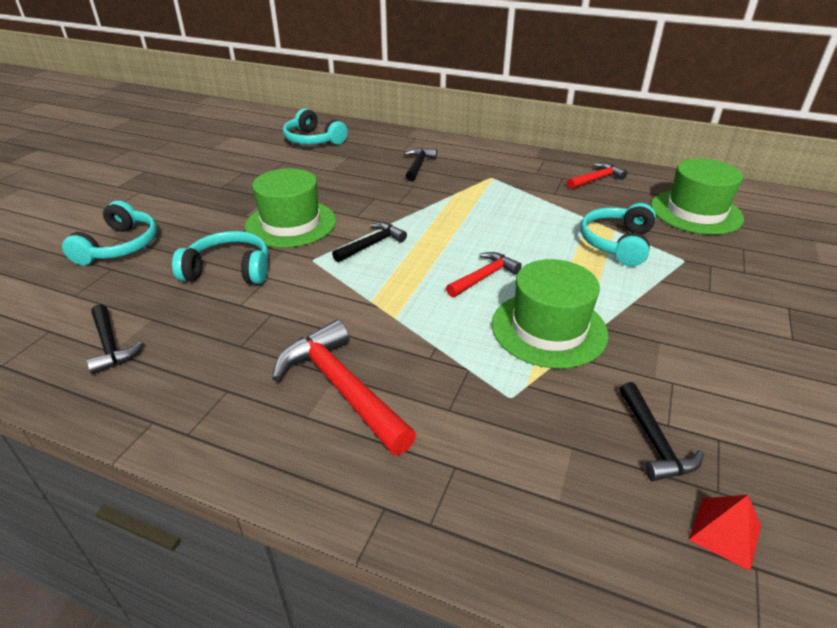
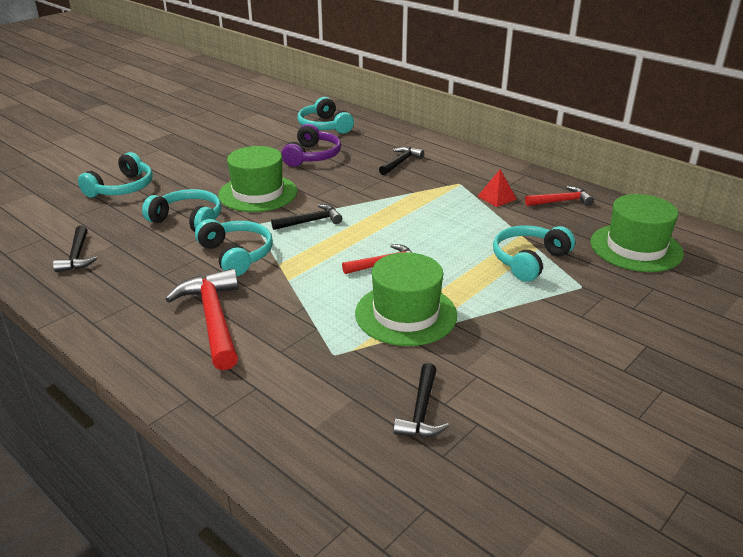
camera: 20 degrees right, 5 degrees down
(315, 301) = (236, 255): none -> turquoise headphones
(322, 173) = (312, 156): none -> purple headphones
(725, 532) = (422, 481): red pyramid -> red pyramid (496, 197)

